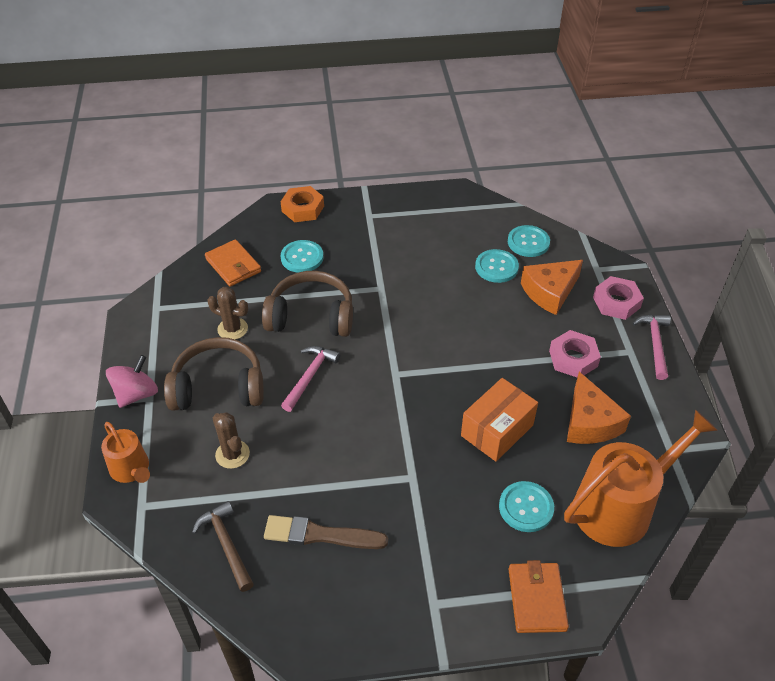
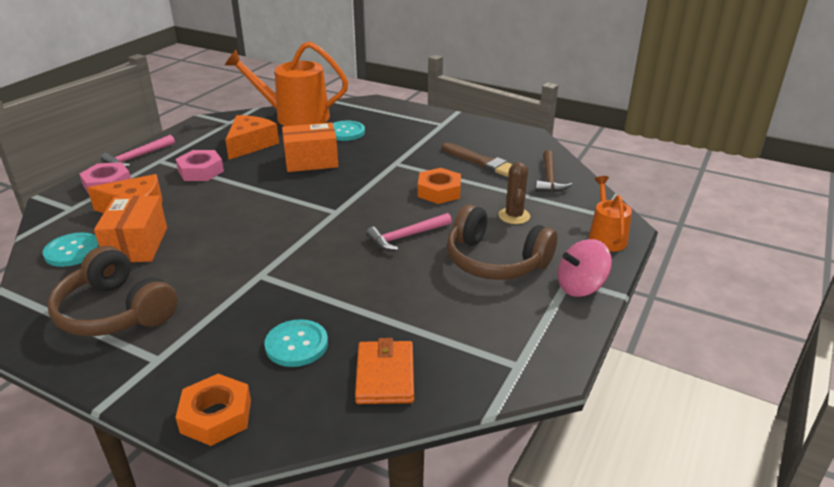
camera: 145 degrees left, 15 degrees down
(232, 329) = (444, 303): brown cactus -> none
(311, 316) = (355, 280): brown headphones -> brown headphones (115, 312)
(328, 453) = (439, 191): none -> orange nut
(496, 267) = (137, 245): turquoise button -> orange box
(536, 599) = (387, 110): orange wallet -> none

